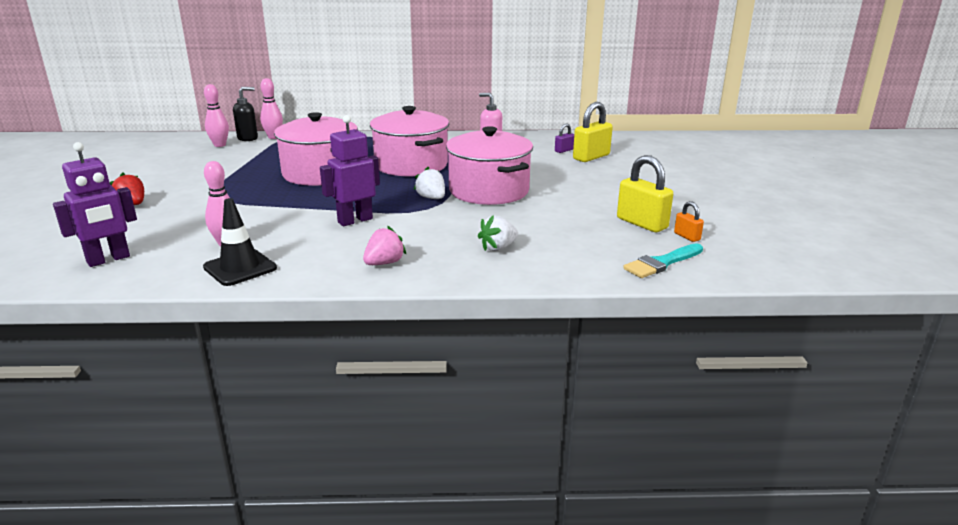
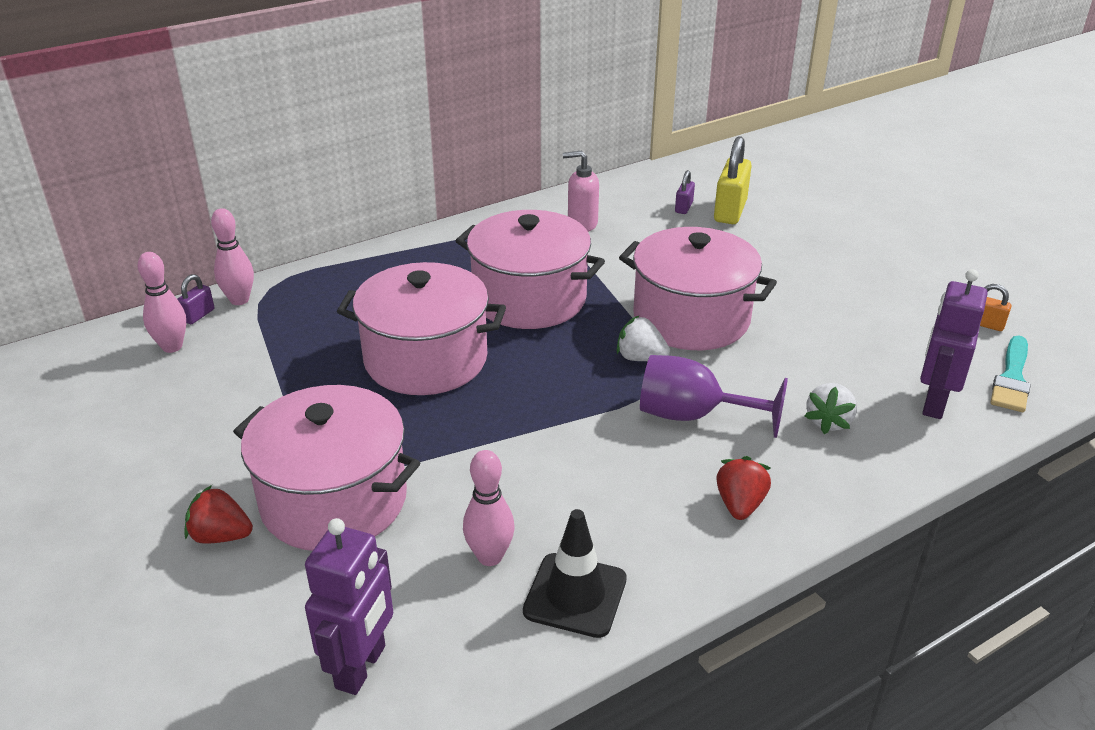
camera: 30 degrees left, 10 degrees up
(195, 206) = (334, 500): none -> pink pot
(248, 138) = (198, 315): black soap dispenser -> purple padlock
(355, 220) = (601, 439): purple robot -> purple robot (933, 403)
(384, 263) = (740, 504): pink strawberry -> red strawberry
(421, 225) = (693, 416): none -> purple goblet
(641, 223) = (920, 318): yellow padlock -> none

